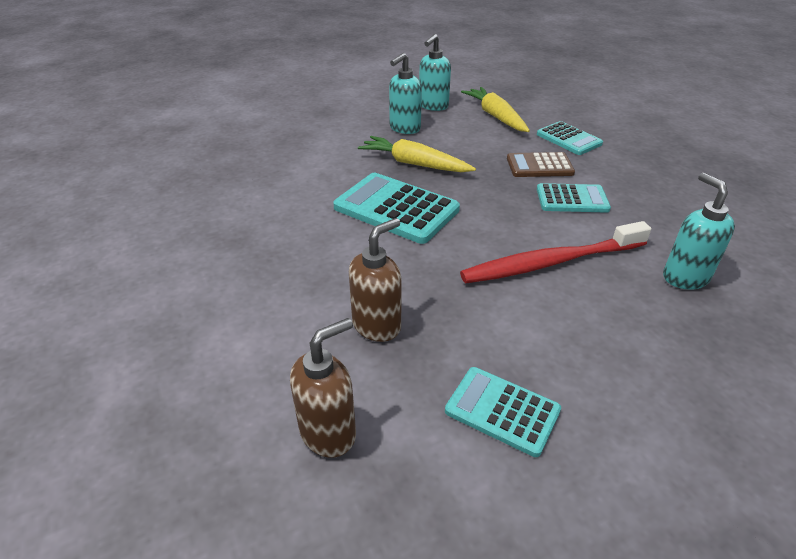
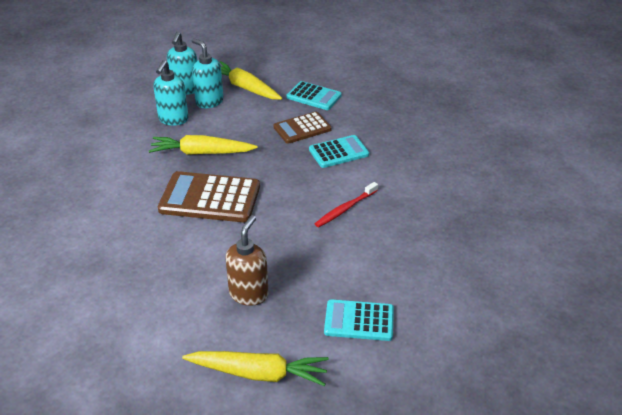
camera: 25 degrees left, 0 degrees up
(328, 433) = (258, 373): brown soap dispenser -> yellow carrot
(396, 209) = (210, 198): turquoise calculator -> brown calculator
(551, 262) = (345, 209): red toothbrush -> red toothbrush, size x0.55
(685, 277) = (435, 193): turquoise soap dispenser -> turquoise soap dispenser (209, 102)

